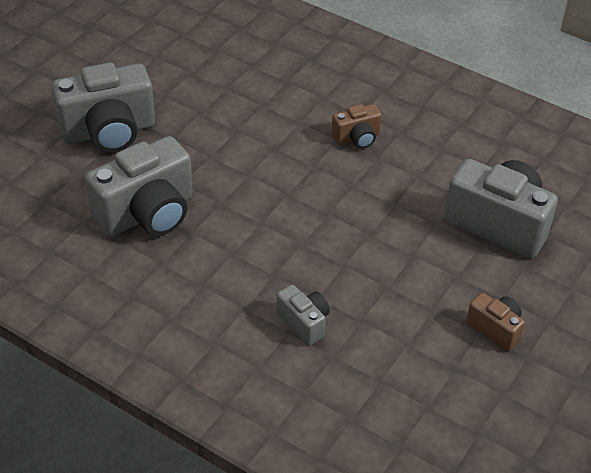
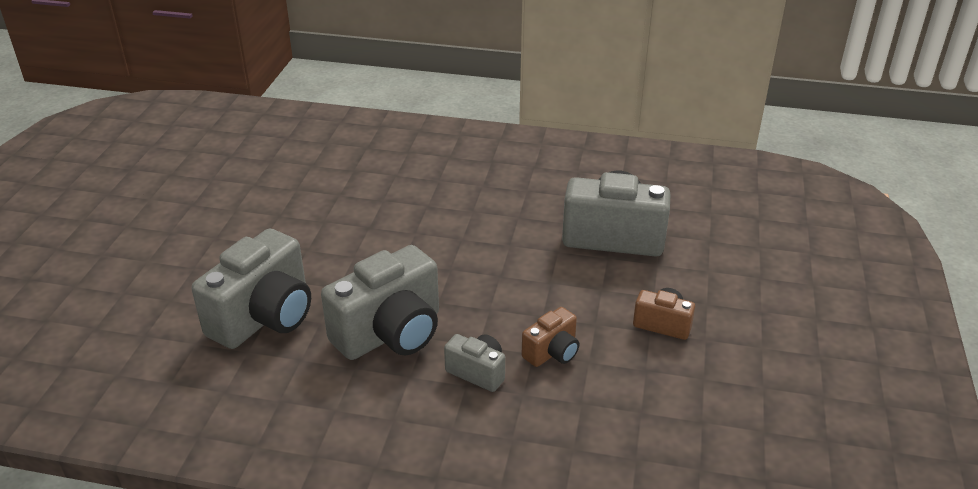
camera: 20 degrees left, 10 degrees down
(109, 132) = (189, 254): grey camera -> grey camera (391, 333)
(357, 138) = (445, 200): brown camera -> brown camera (552, 352)

